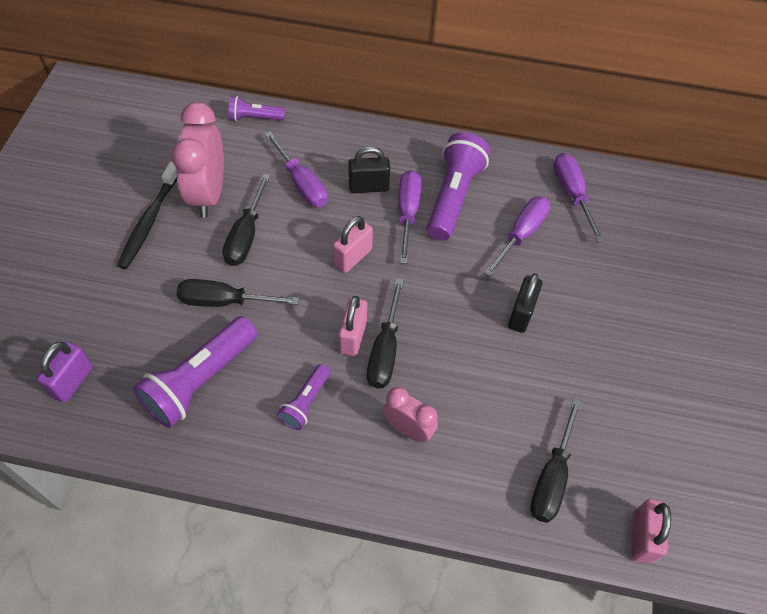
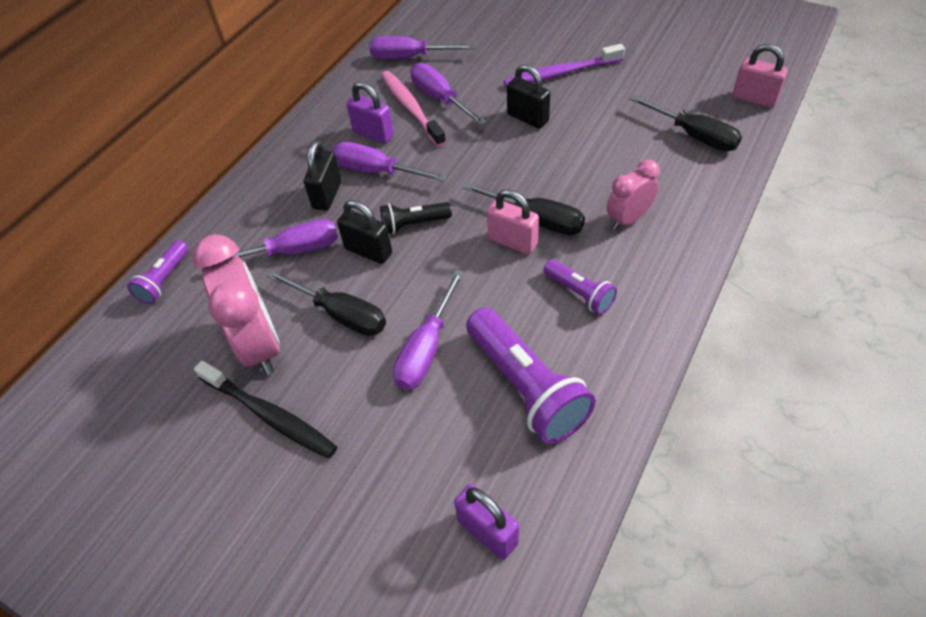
camera: 65 degrees left, 5 degrees down
(208, 194) = (259, 344): pink clock -> pink clock turned 135 degrees counterclockwise
(223, 301) = (426, 349): black screwdriver -> purple screwdriver
(314, 234) = (368, 251): none -> black padlock
(353, 257) = (414, 224): pink padlock -> black flashlight
(453, 197) = (373, 134): purple flashlight -> purple padlock
(499, 215) = (411, 108): none -> pink toothbrush
(603, 330) = (560, 73): none -> purple toothbrush

